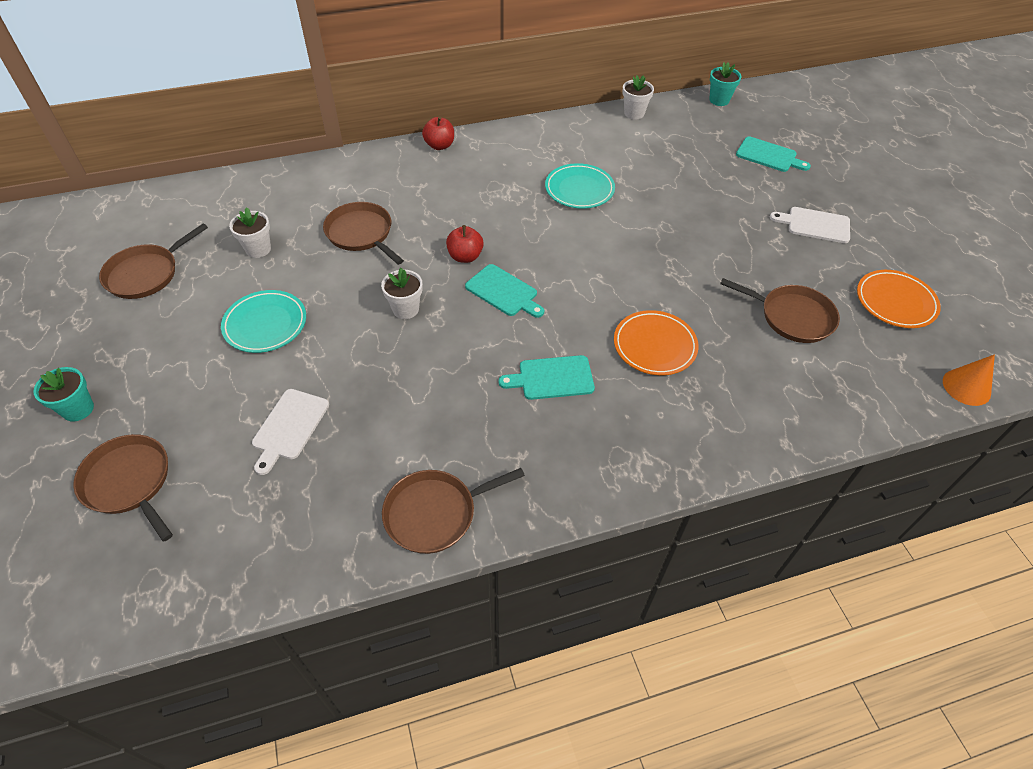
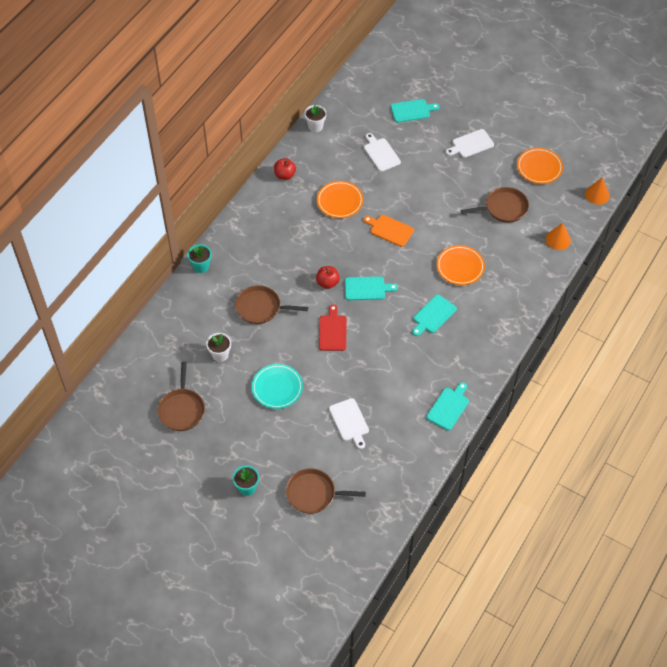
camera: 40 degrees left, 5 degrees up
(405, 309) = (332, 331): white flower pot -> red cutting board
(435, 513) = (448, 407): brown pan -> turquoise cutting board
(439, 145) = (234, 224): red apple -> red apple (285, 175)
(579, 189) = (340, 201): turquoise plate -> orange plate
(606, 250) = (390, 230): none -> orange cutting board
(683, 173) = (381, 153): none -> white cutting board
(719, 100) = (351, 84): turquoise flower pot -> turquoise flower pot (201, 266)
(843, 405) = (558, 239): none -> orange cone

